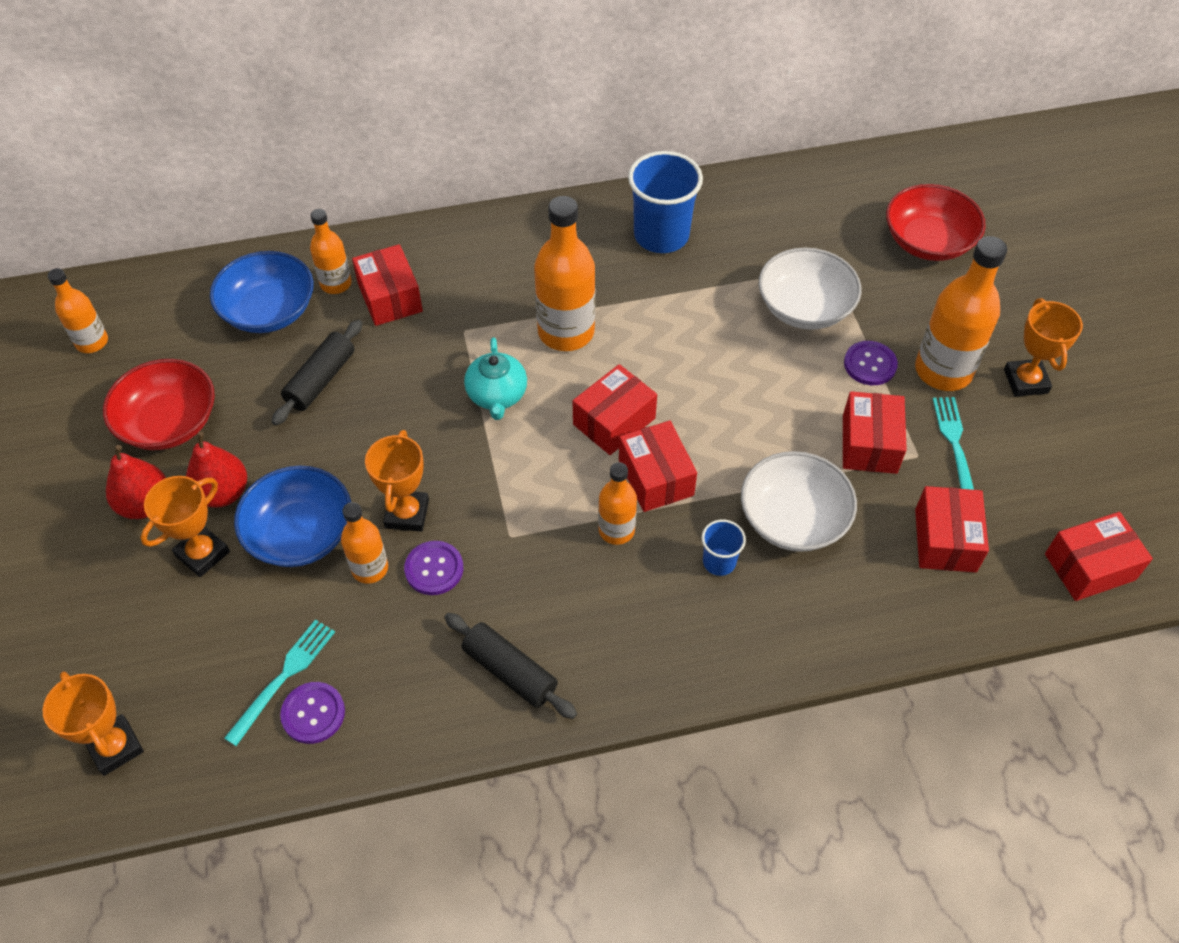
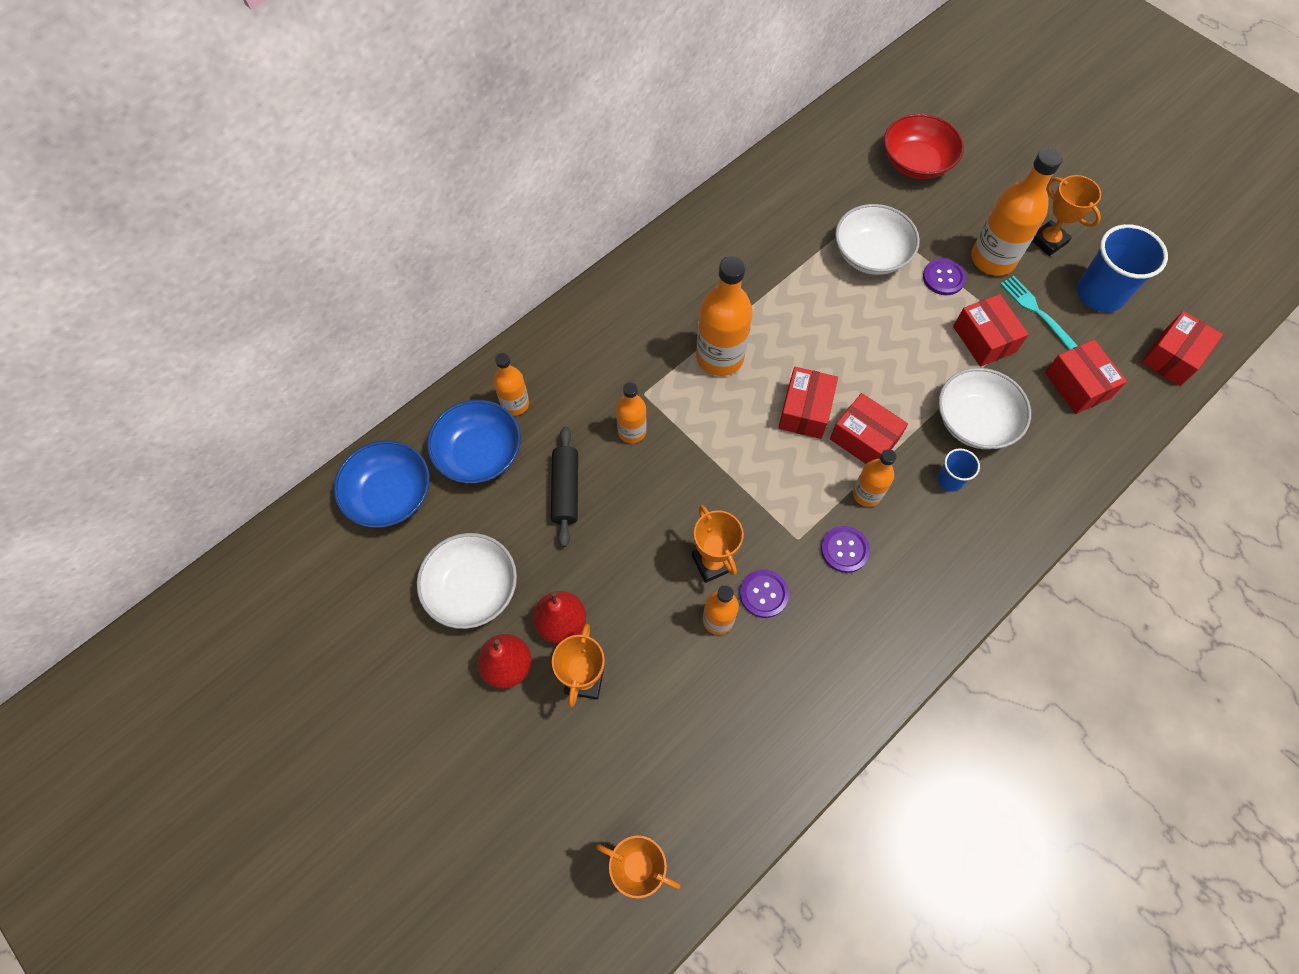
camera: 30 degrees left, 10 degrees up
(92, 342) = (352, 555): orange bottle -> orange bottle (632, 431)
(169, 422) = (472, 589): red bowl -> white bowl
(284, 677) = (720, 738): turquoise fork -> none
(300, 533) = (646, 621): blue bowl -> blue bowl (390, 495)
(313, 713) = (762, 753): purple button -> purple button (844, 550)
(390, 297) = (567, 394): red box -> none
(497, 395) = (707, 434): turquoise teapot -> none
(509, 671) = (872, 640): black rolling pin -> none
(661, 235) = (731, 244): blue cup -> blue cup (1100, 294)

